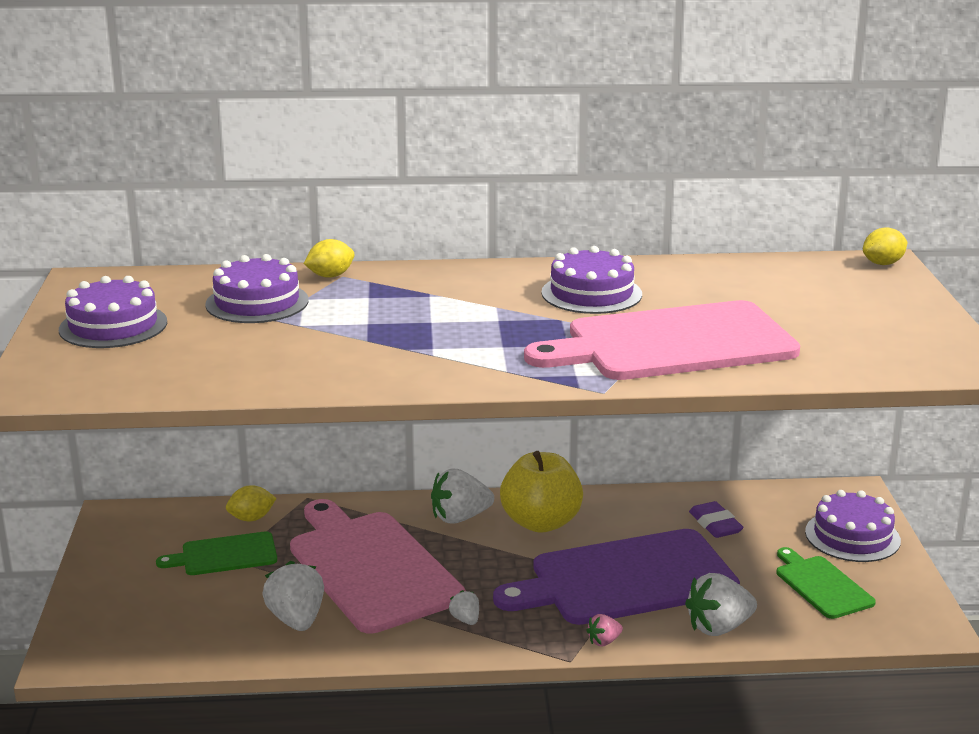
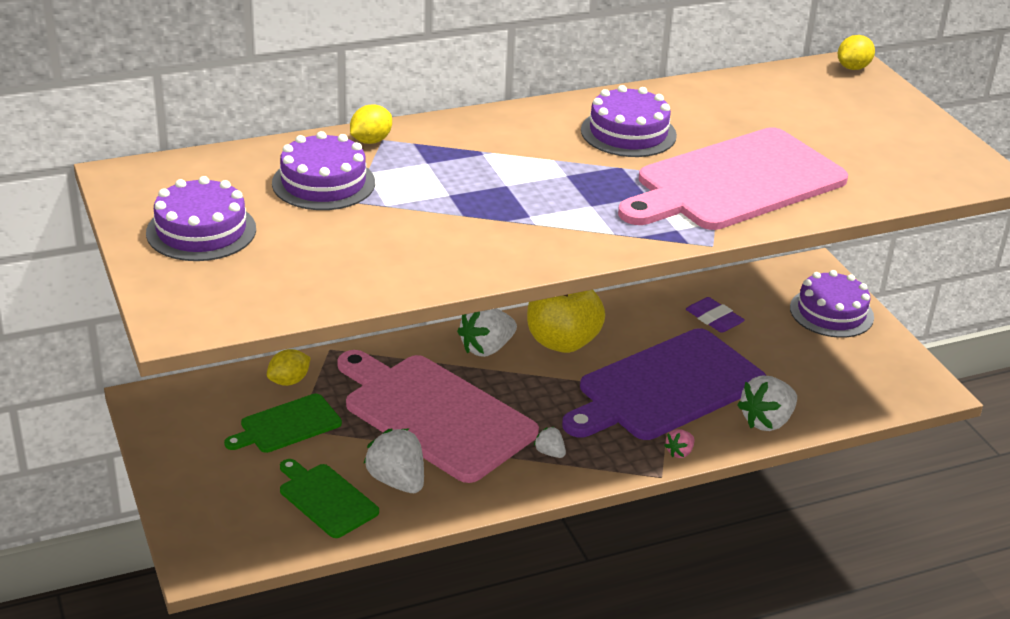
camera: 20 degrees left, 10 degrees up
(821, 585) = (829, 365): green cutting board -> green cutting board (326, 499)

